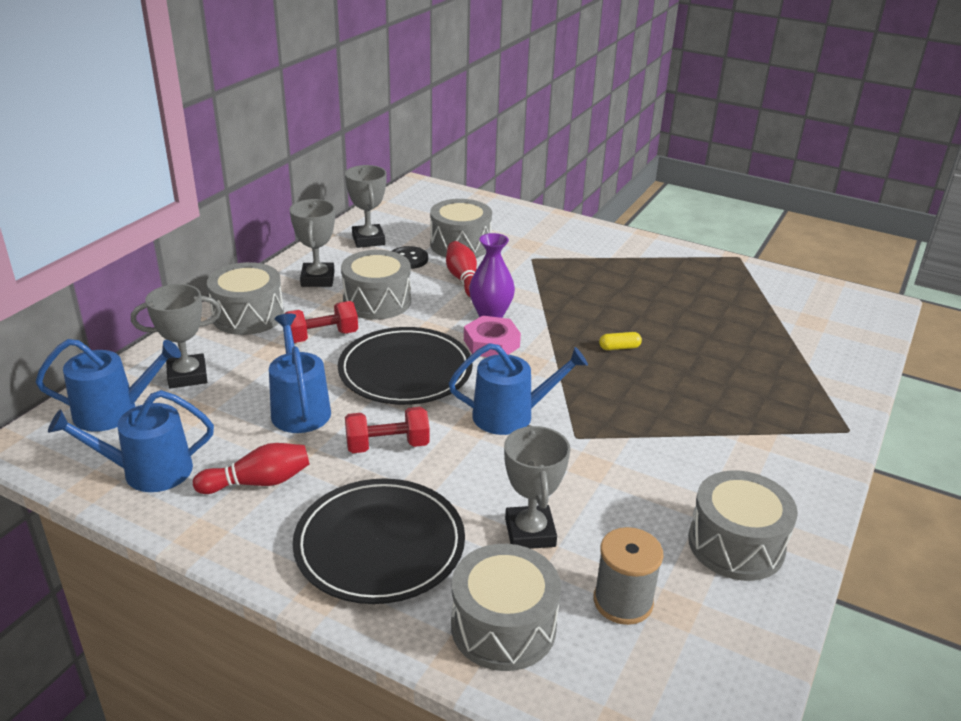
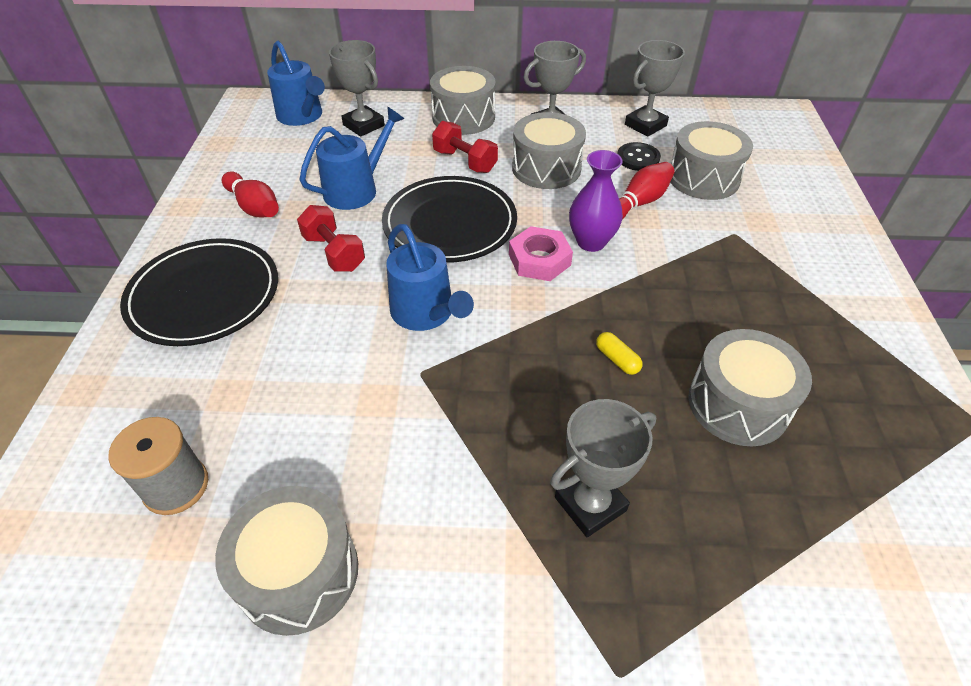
camera: 65 degrees right, 15 degrees up
(148, 471) = (244, 157): blue watering can -> none
(503, 626) = (124, 406): grey drum -> grey drum (738, 404)
(530, 532) = (254, 384): grey trophy -> grey trophy (590, 504)

